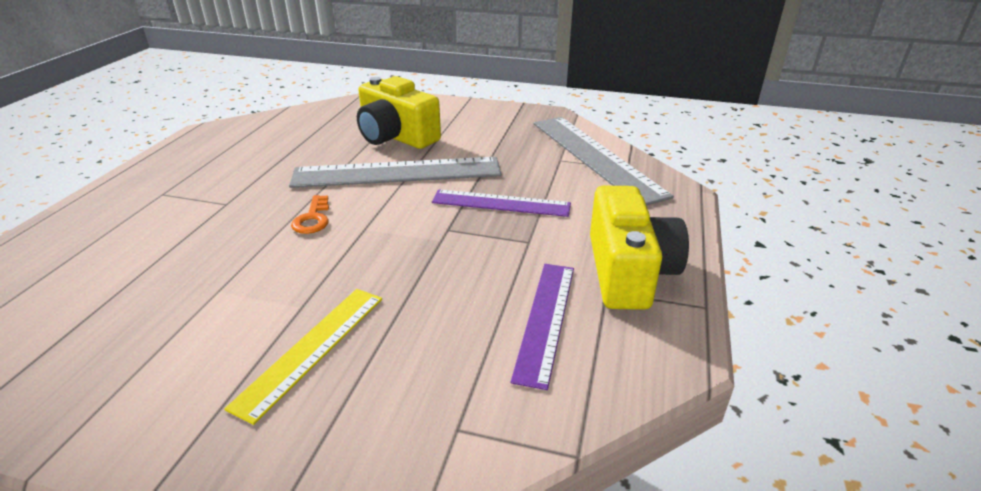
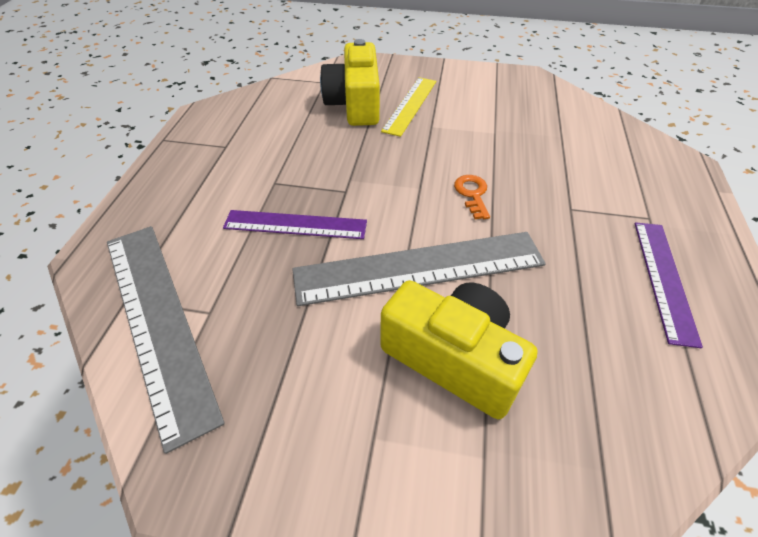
camera: 175 degrees right, 15 degrees up
(546, 320) = (273, 126): purple ruler -> purple ruler (664, 279)
(628, 271) = (202, 160): yellow camera -> yellow camera (355, 104)

